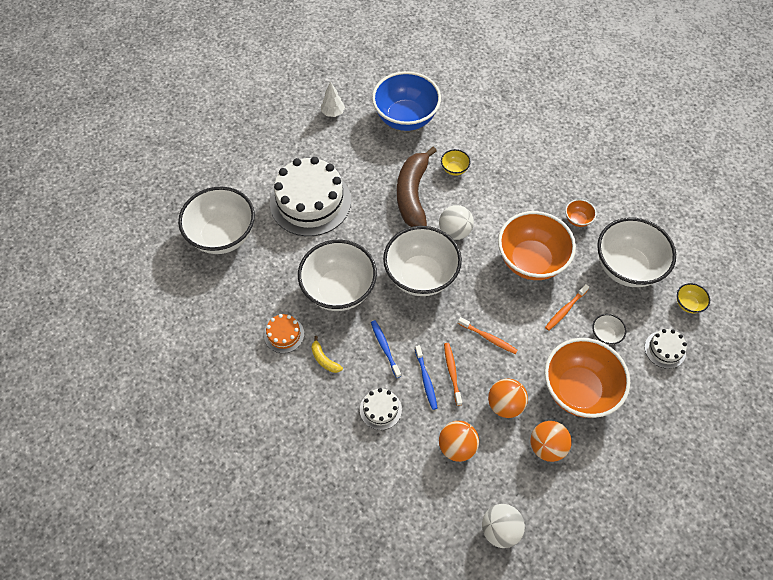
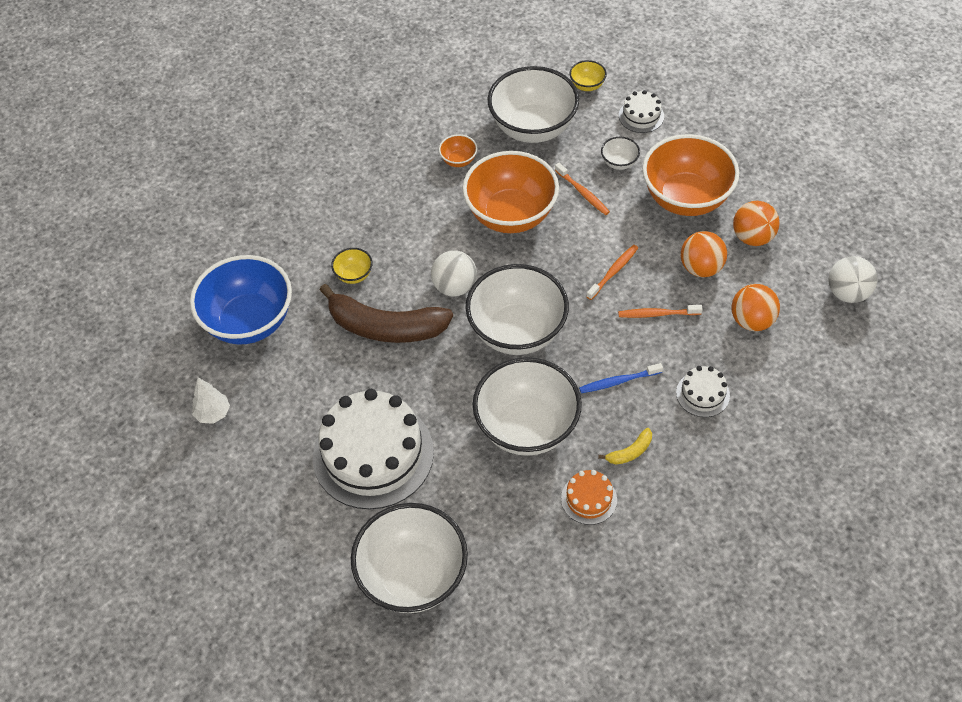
camera: 80 degrees left, 5 degrees down
(426, 380) = (665, 342): blue toothbrush -> none

